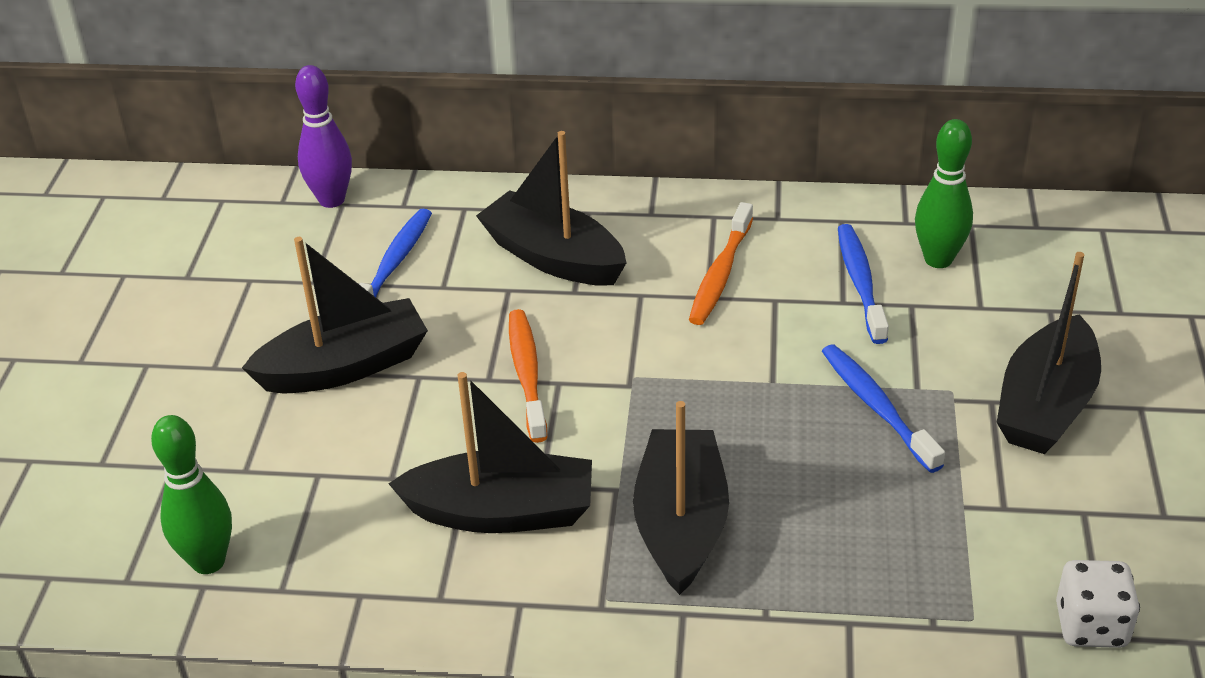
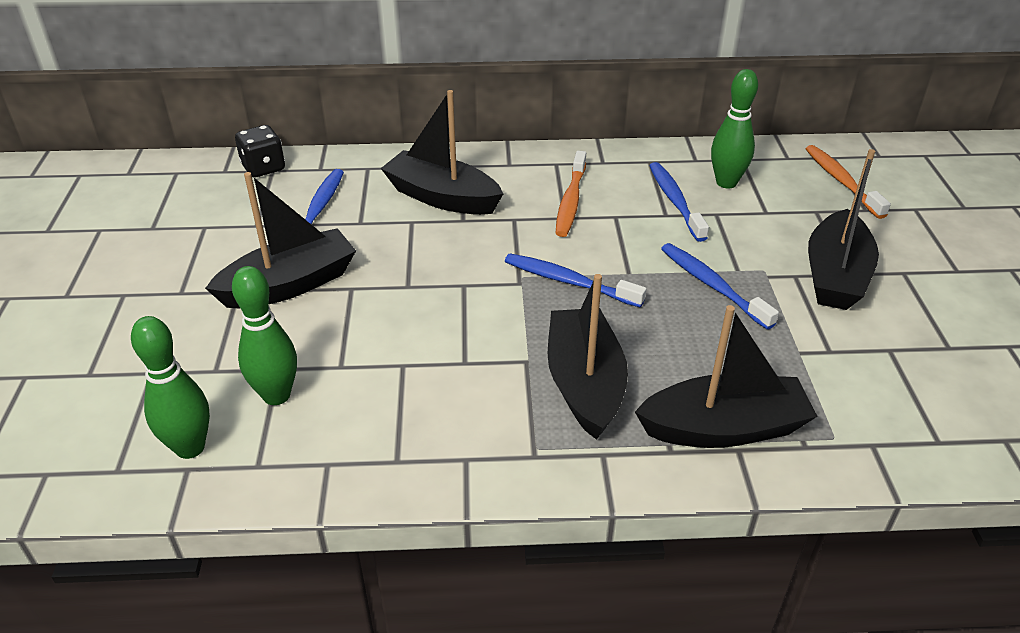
camera: 10 degrees left, 0 degrees up
(312, 507) = (276, 395): none -> green bowling pin
(331, 200) = (263, 168): purple bowling pin -> black dice
(502, 512) = (437, 386): black boat -> black boat (724, 428)
(527, 374) = (437, 280): orange toothbrush -> orange toothbrush (841, 181)
(692, 388) = (569, 282): none -> blue toothbrush
(1091, 626) = (926, 434): white dice -> none

